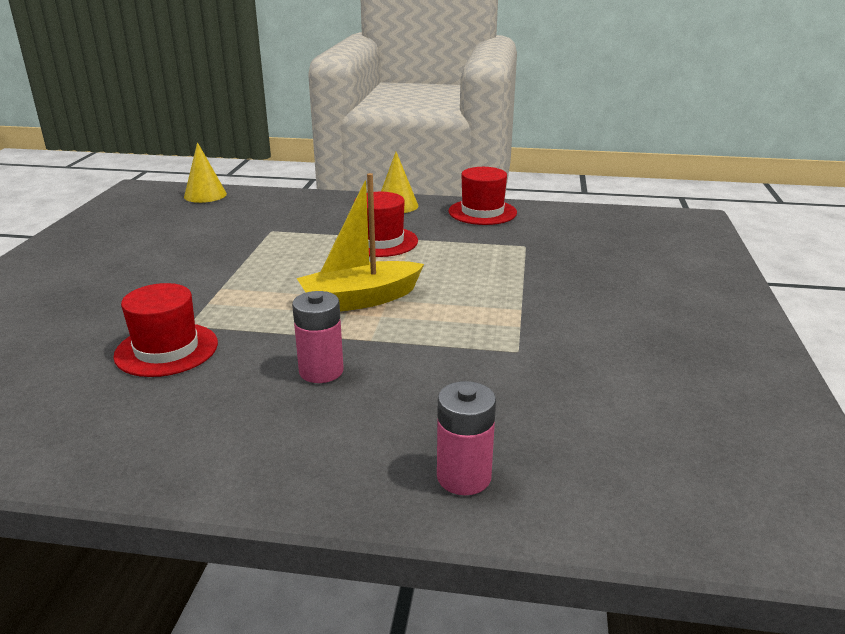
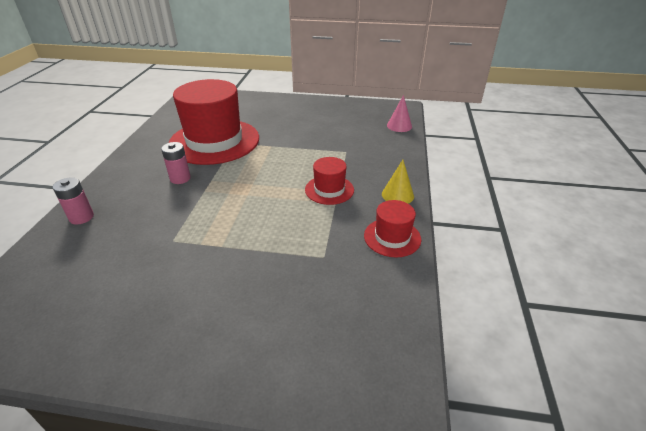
camera: 90 degrees right, 10 degrees up
(166, 349) = (214, 141): red hat -> red hat, size x2.15
(205, 195) = (399, 126): yellow cone -> pink cone
(360, 300) = (248, 185): yellow boat -> none

